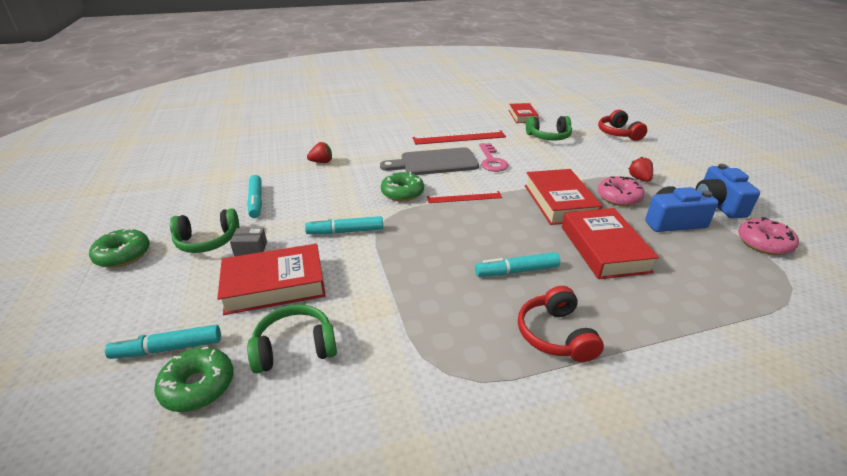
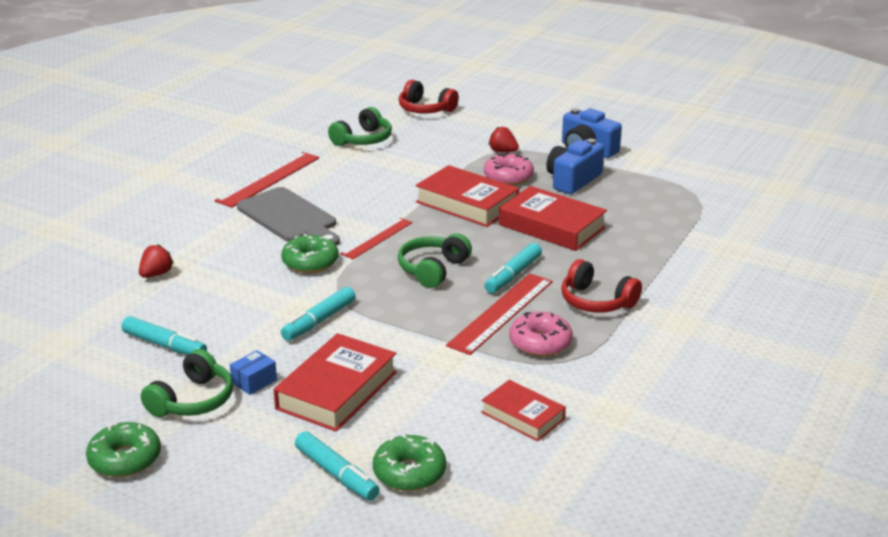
camera: 45 degrees left, 5 degrees down
(168, 348) = (336, 474): turquoise marker -> turquoise marker turned 75 degrees counterclockwise
(251, 249) = (254, 381): grey box -> blue box
(295, 348) = (436, 412): green headphones -> green headphones (433, 269)
(434, 162) = (289, 218): grey cutting board -> grey cutting board turned 75 degrees counterclockwise
(463, 296) = (501, 313): none -> red ruler
(491, 161) = (345, 190): pink key -> none
(522, 116) = (298, 125): red book -> red book (522, 416)
(764, 243) = (649, 169): pink donut -> pink donut (540, 343)

